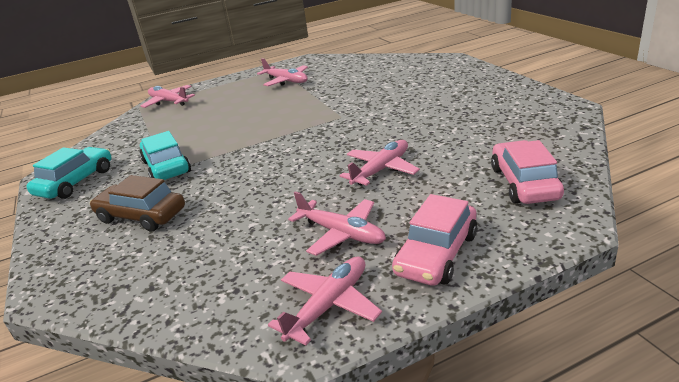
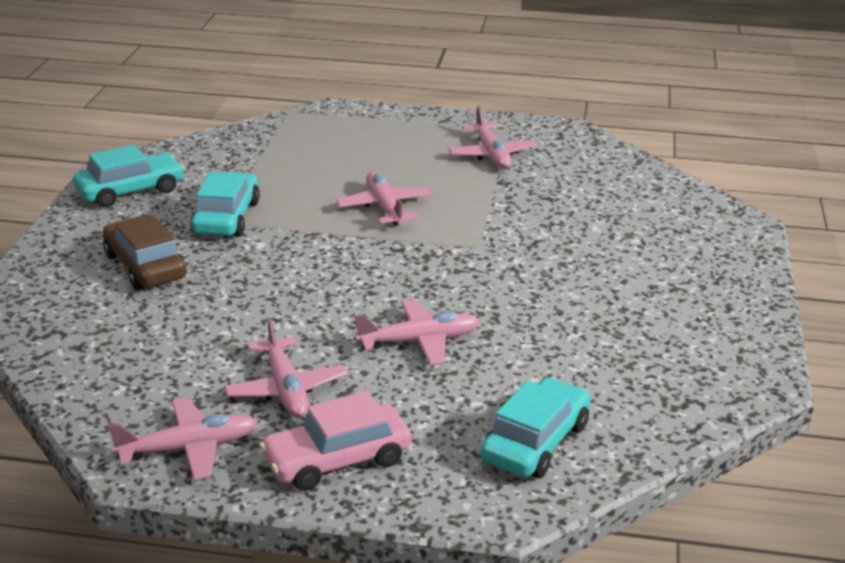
camera: 30 degrees right, 0 degrees up
(169, 102) = (327, 120): pink plane -> pink plane (385, 207)
(524, 183) = (535, 442): pink car -> turquoise car

